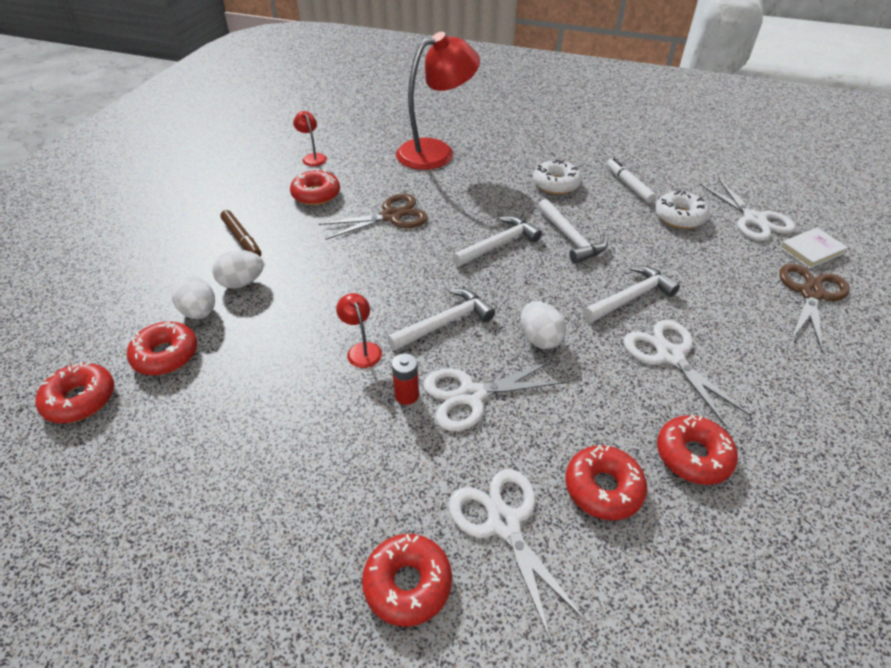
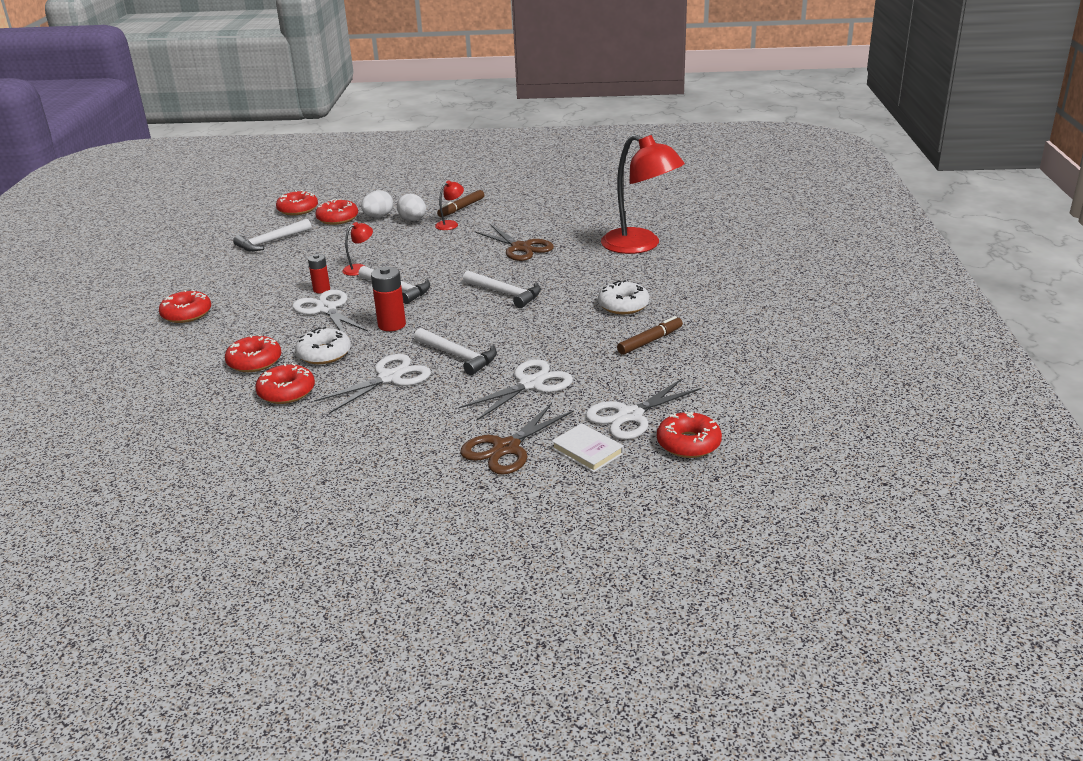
camera: 75 degrees right, 15 degrees down
(313, 157) = (589, 203): red lamp -> red lamp (450, 224)
(316, 194) = (534, 217): red donut -> red donut (688, 443)
(504, 523) = (225, 334): white scissors -> white scissors (530, 384)
(540, 338) = (392, 325): white egg -> red battery
(570, 238) = (533, 322): white hammer -> white hammer (271, 242)
(628, 185) = (650, 341): white marker -> brown marker
(679, 217) = (605, 372): white donut -> white donut (324, 354)
(811, 294) = (506, 448): brown scissors -> brown scissors turned 120 degrees clockwise

